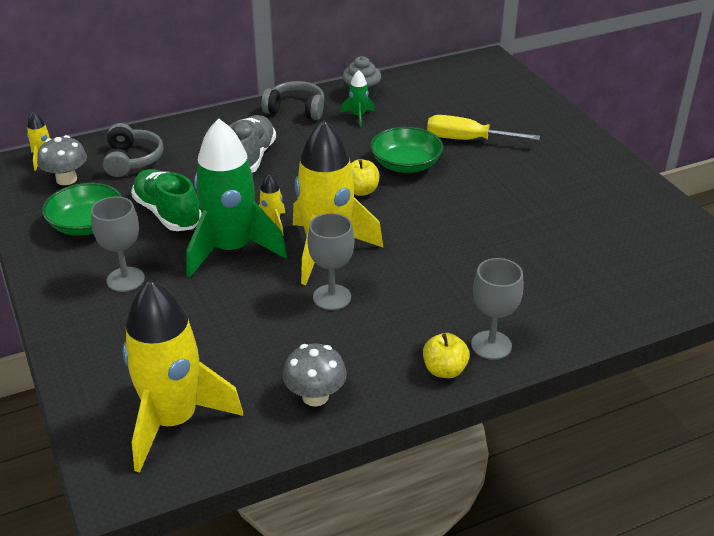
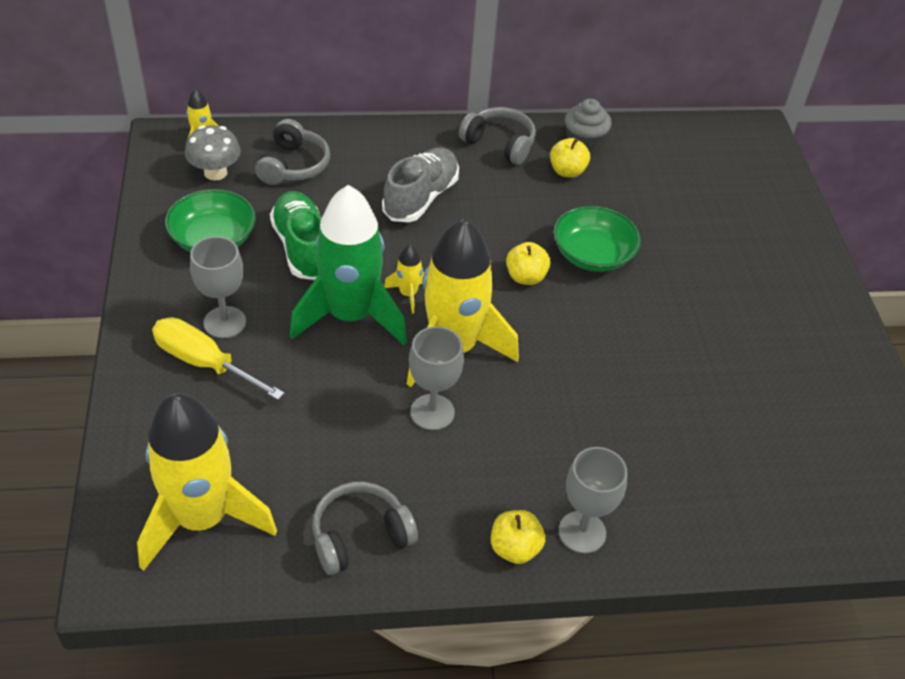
camera: 15 degrees right, 10 degrees up
(315, 396) = (360, 536): grey mushroom -> grey headphones
(358, 116) = (567, 171): green rocket -> yellow apple
(467, 140) = (681, 239): yellow screwdriver -> yellow screwdriver (204, 363)

